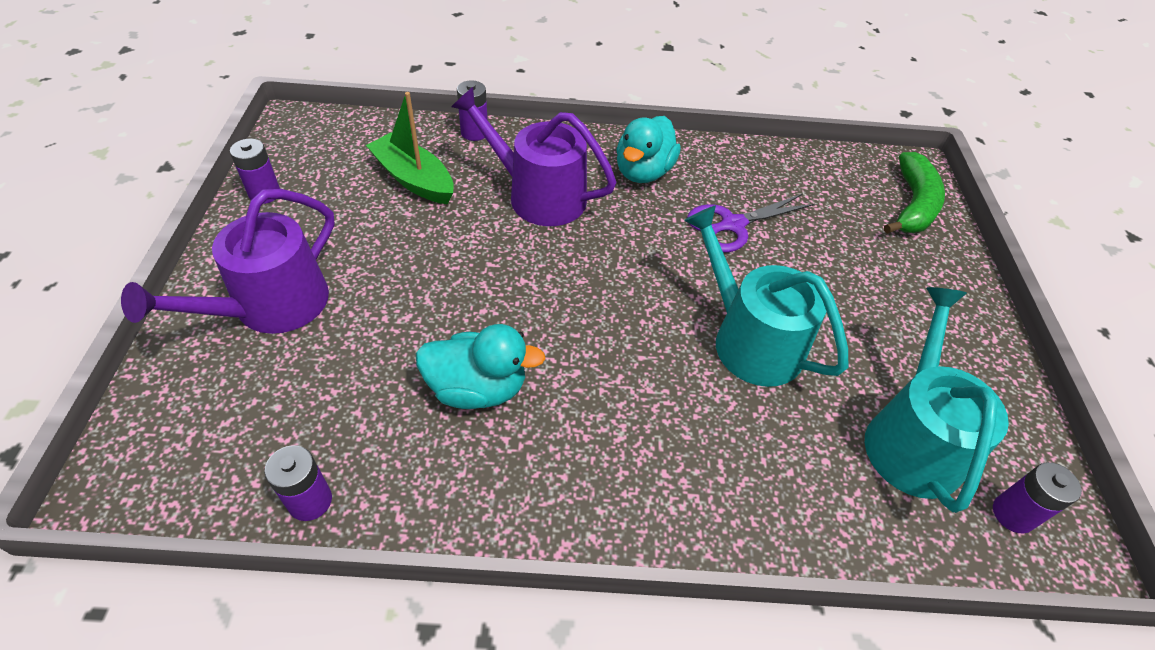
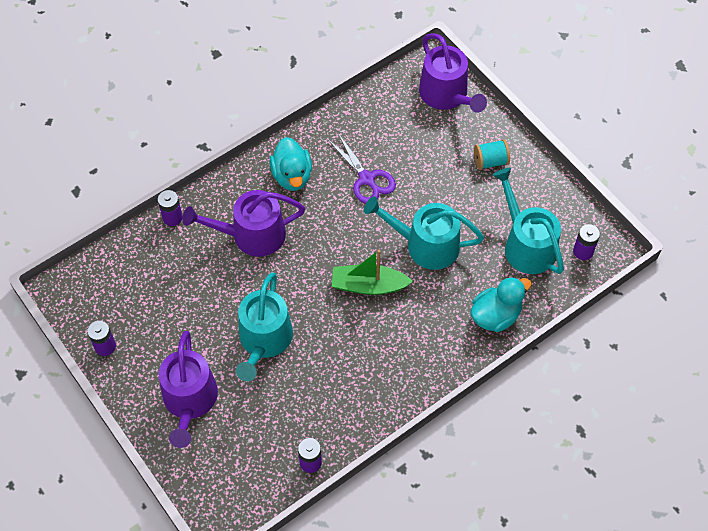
camera: 35 degrees left, 10 degrees up
(414, 179) = (174, 275): green boat -> green boat (368, 285)
(430, 304) = (264, 340): none -> turquoise watering can
(477, 388) = (328, 363): turquoise duck -> turquoise duck (495, 315)
(732, 225) = (367, 179): purple scissors -> purple scissors turned 60 degrees counterclockwise
(912, 205) = (446, 95): green banana -> purple watering can
(926, 304) = (490, 161): none -> turquoise spool

